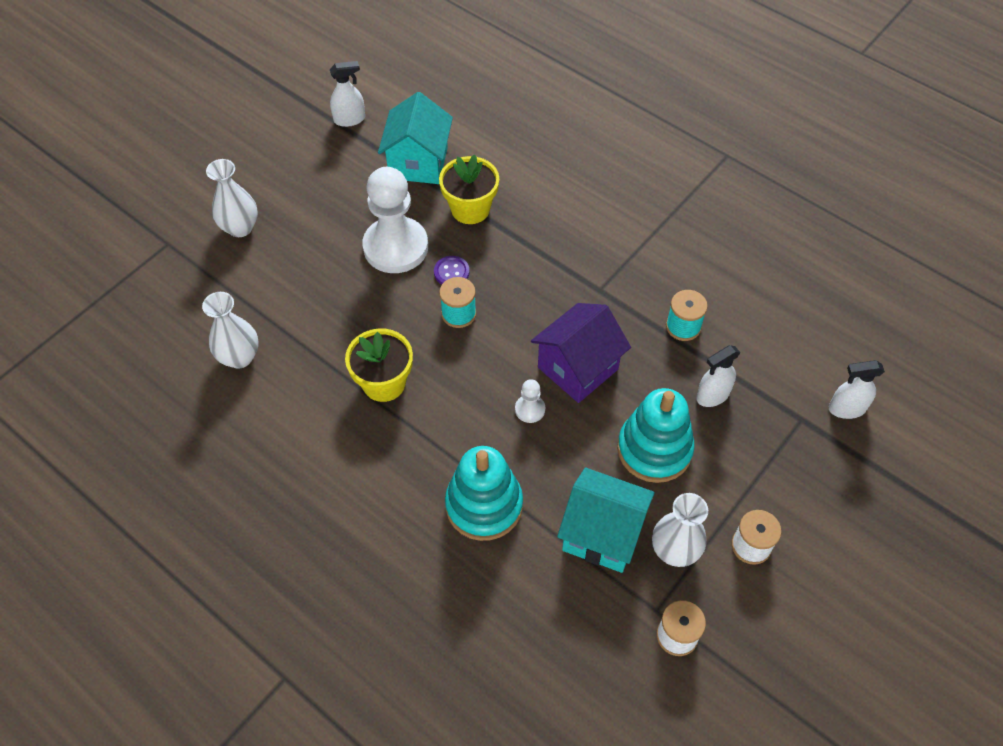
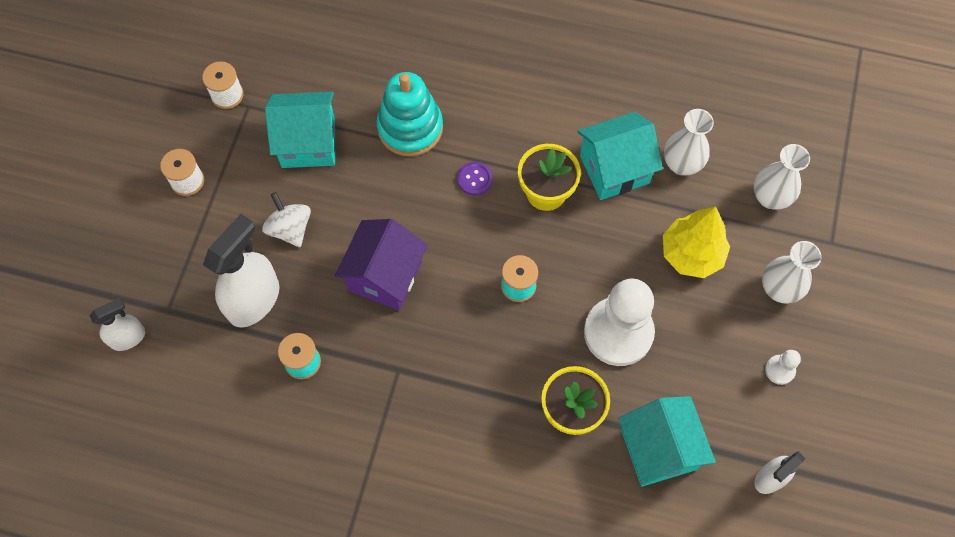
camera: 155 degrees right, 10 degrees up
(291, 280) = (691, 254): none -> yellow tree
(305, 378) = (614, 169): none -> turquoise house
(451, 272) = (549, 327): purple button -> purple button (474, 179)
(530, 409) = (410, 220): white pawn -> white pawn (780, 370)
(654, 449) = (290, 228): turquoise stacking toy -> white spinning top
(674, 551) = (247, 153): white vase -> white vase (770, 197)
(712, 395) = (254, 300): white spray bottle -> white spray bottle, size x1.76

